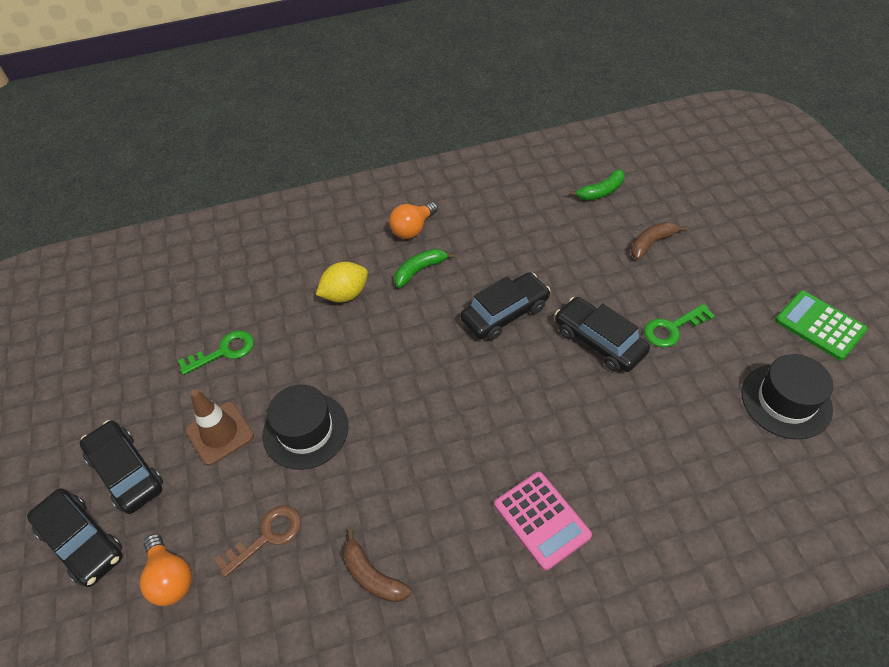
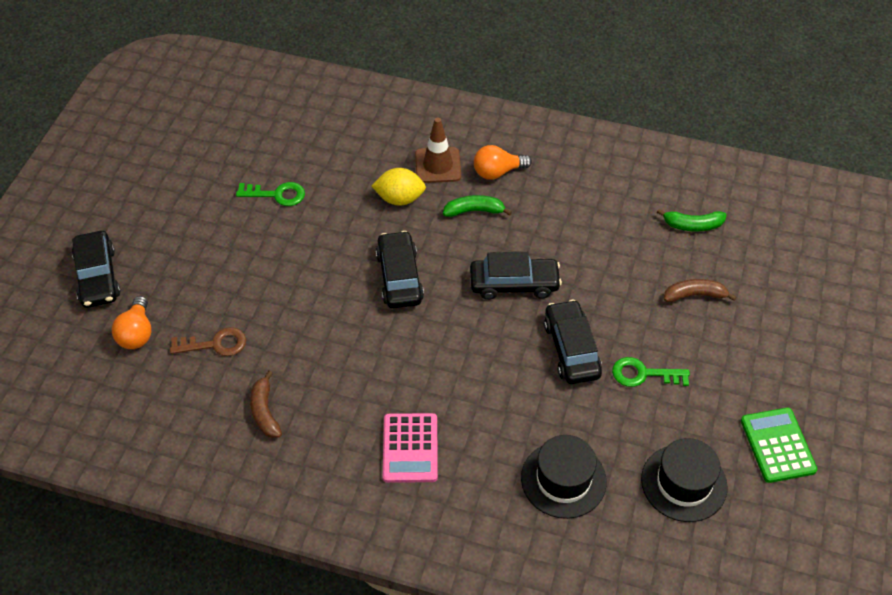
camera: 30 degrees right, 0 degrees up
(126, 472) = (154, 246): black car -> black car (399, 277)
(220, 433) = (233, 254): brown traffic cone -> brown traffic cone (438, 165)
(305, 430) = (293, 287): black hat -> black hat (563, 479)

